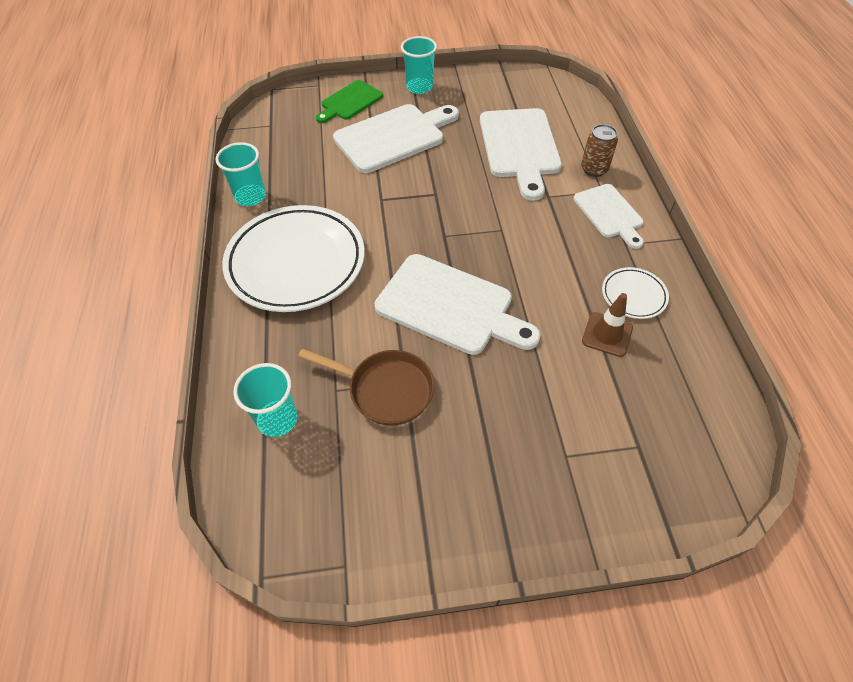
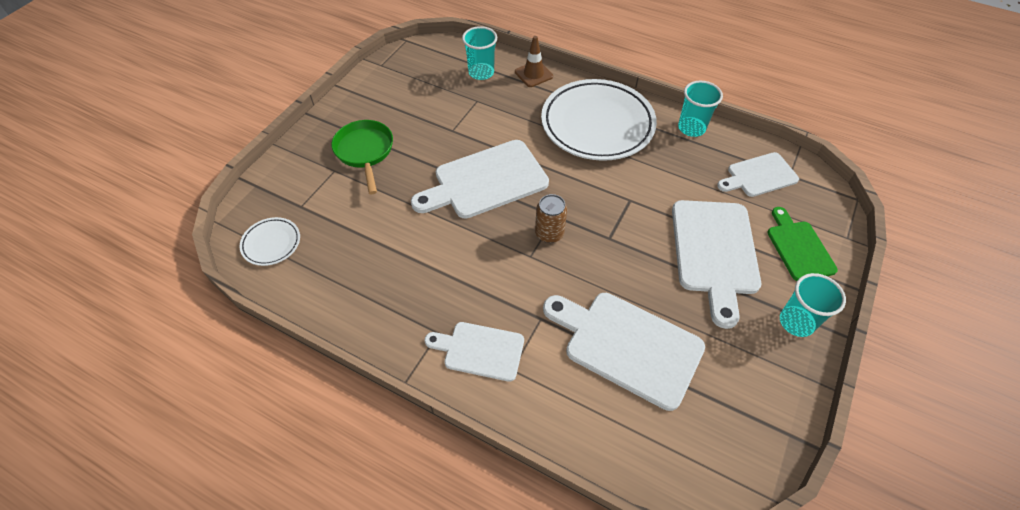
camera: 125 degrees right, 0 degrees up
(285, 140) = (759, 176): none -> white cutting board
(386, 390) = (455, 120): brown pan -> none
(512, 446) = (365, 152): none -> green pan
(594, 169) = (545, 387): brown can -> brown can (549, 233)
(607, 334) = (378, 250): brown traffic cone -> brown traffic cone (533, 74)
(633, 295) = (389, 294): white plate -> white plate (271, 243)

